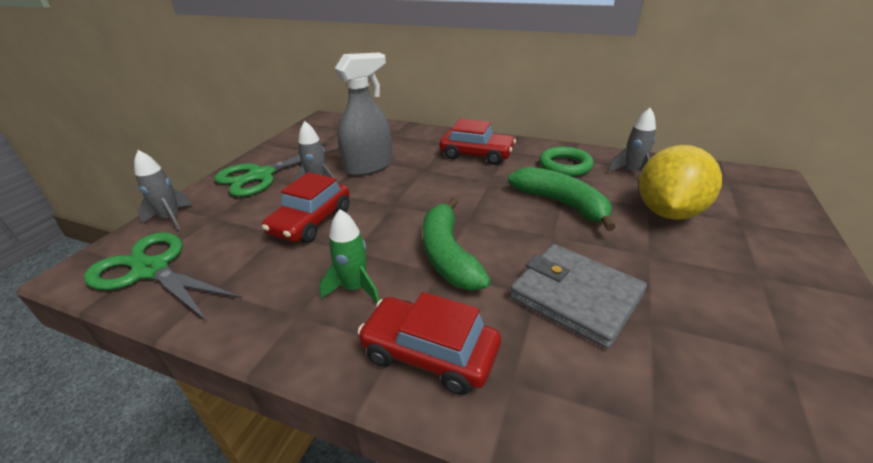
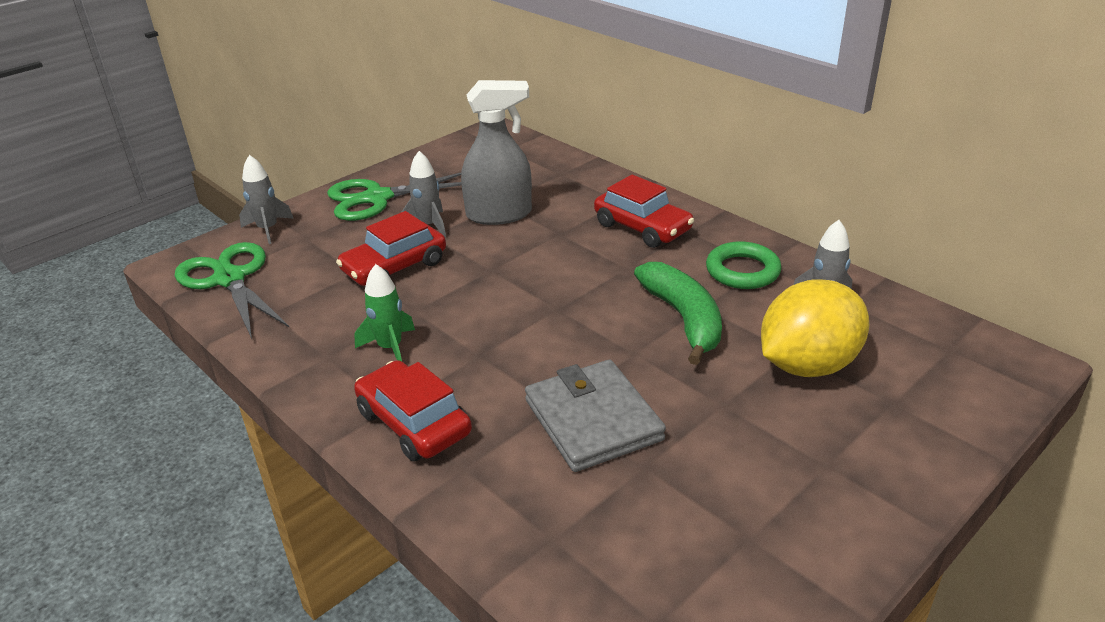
camera: 25 degrees right, 0 degrees up
(448, 255) = (503, 341): green banana -> none

